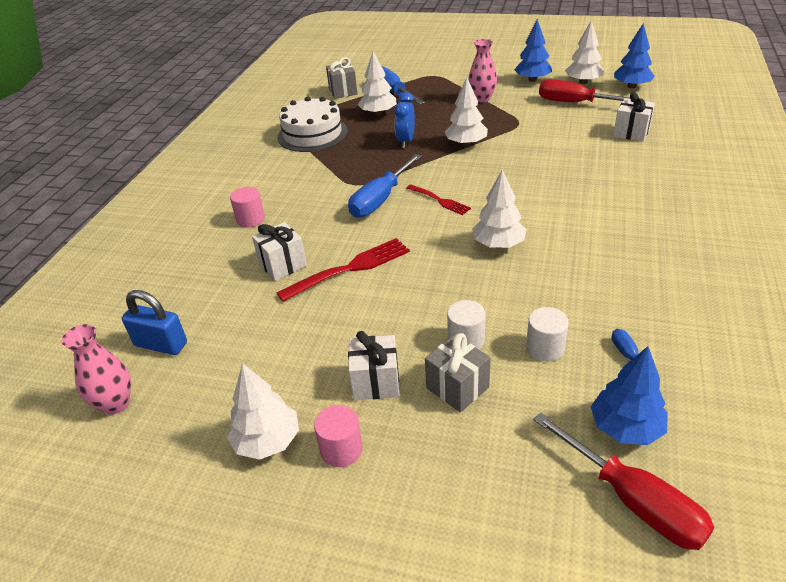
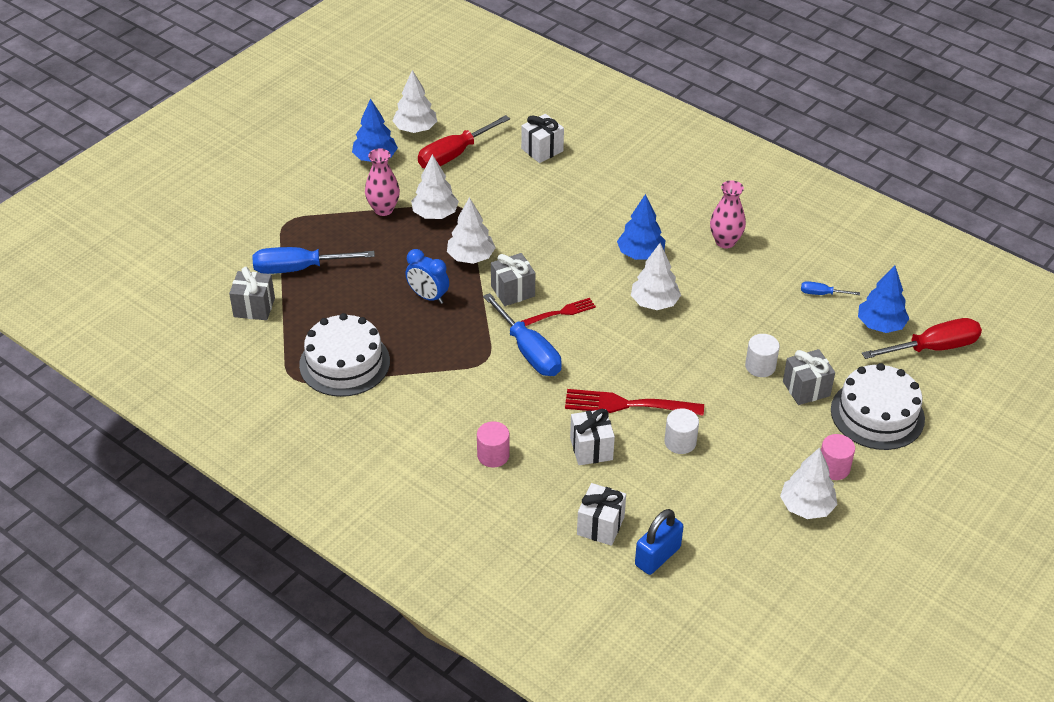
camera: 70 degrees left, 5 degrees up
(115, 403) = (718, 596): pink vase -> pink vase (725, 242)
(350, 268) = (627, 404): red fork -> red fork turned 75 degrees counterclockwise
(376, 382) = (778, 430): white gift -> white gift (600, 526)
(378, 113) = (342, 296): white tree -> white tree (435, 214)
(444, 172) = (513, 291): none -> grey gift
(459, 469) = (877, 414): none -> white cake
(545, 348) = (791, 329): white cylinder -> white cylinder (680, 442)
(631, 86) = (455, 105): blue tree -> blue tree (640, 254)

